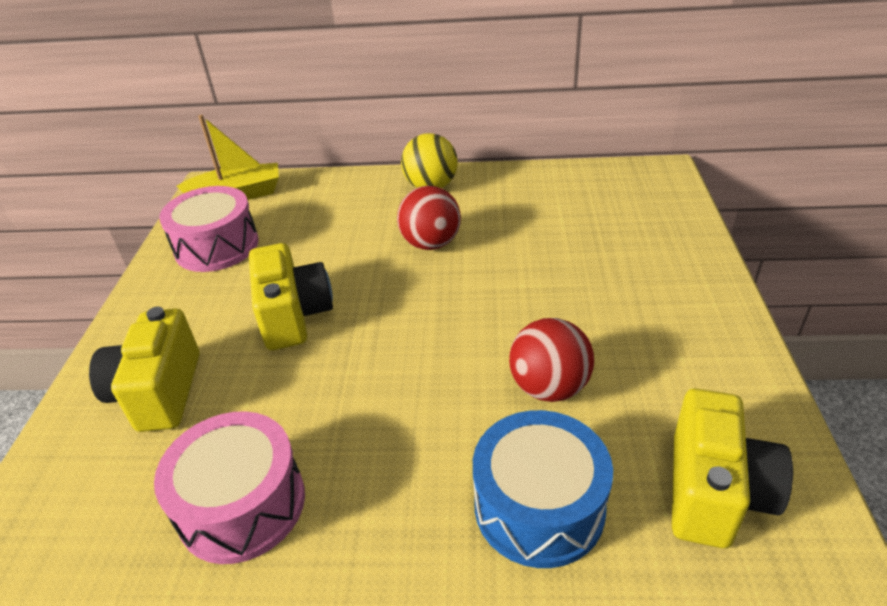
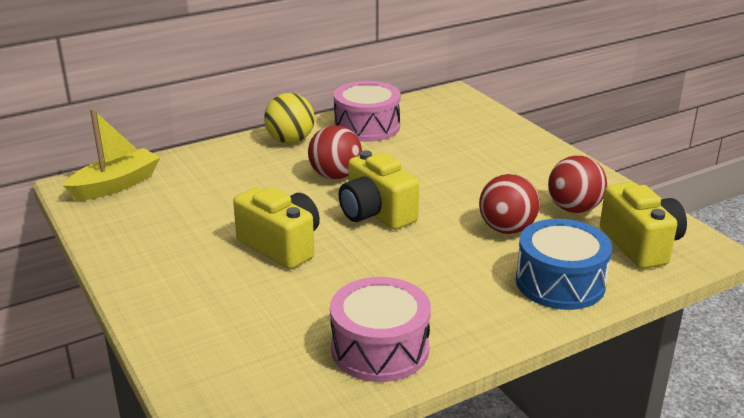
camera: 35 degrees left, 10 degrees down
(159, 392) = (231, 320): yellow camera -> yellow camera (376, 214)
(217, 246) = (148, 223): pink drum -> pink drum (367, 127)
(668, 389) = (574, 208): none -> red ball

